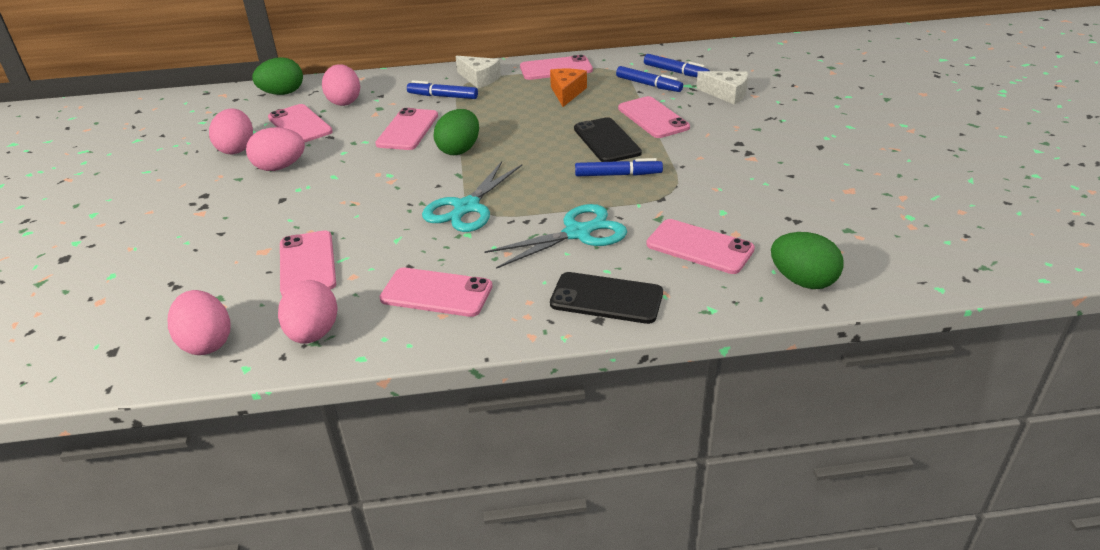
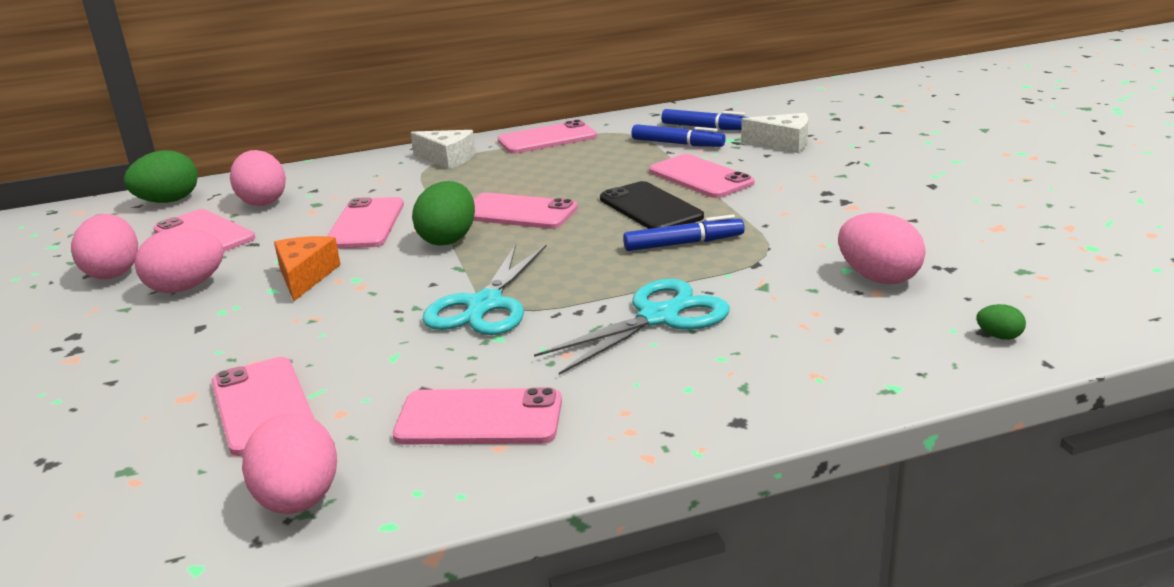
camera: 10 degrees left, 10 degrees down
(206, 343) = (119, 539): pink egg -> pink egg (878, 278)
(443, 96) = (403, 182): blue marker -> none
(567, 93) = (573, 162): orange cheese -> orange cheese (305, 276)
(606, 298) = (737, 393): black phone -> none
(699, 247) = (837, 313): pink phone -> pink phone (518, 212)
(803, 281) = (999, 336): green egg -> green egg, size x0.46

